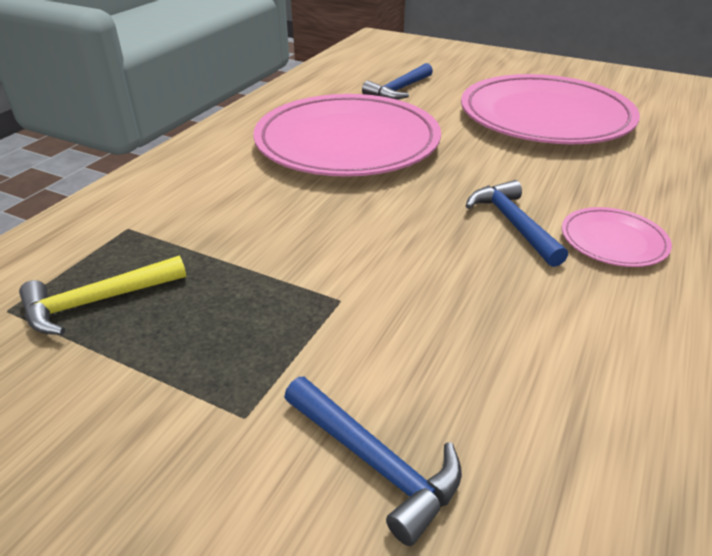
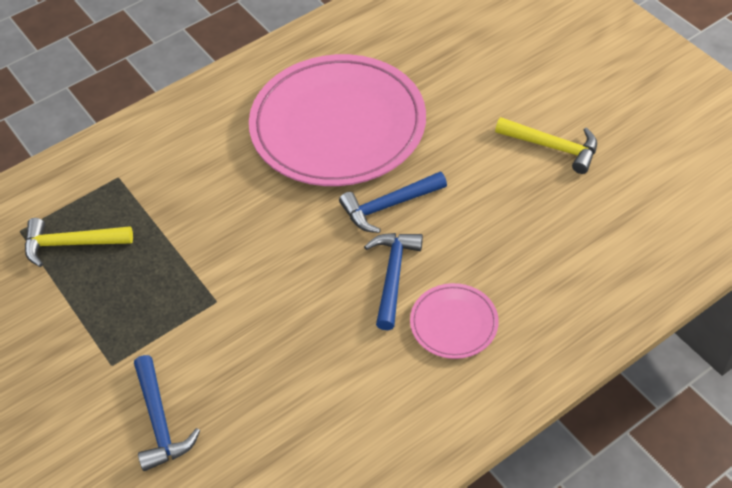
camera: 30 degrees right, 15 degrees up
(399, 90) = (445, 55): blue hammer -> blue hammer (388, 206)
(545, 117) = (553, 147): pink plate -> yellow hammer

